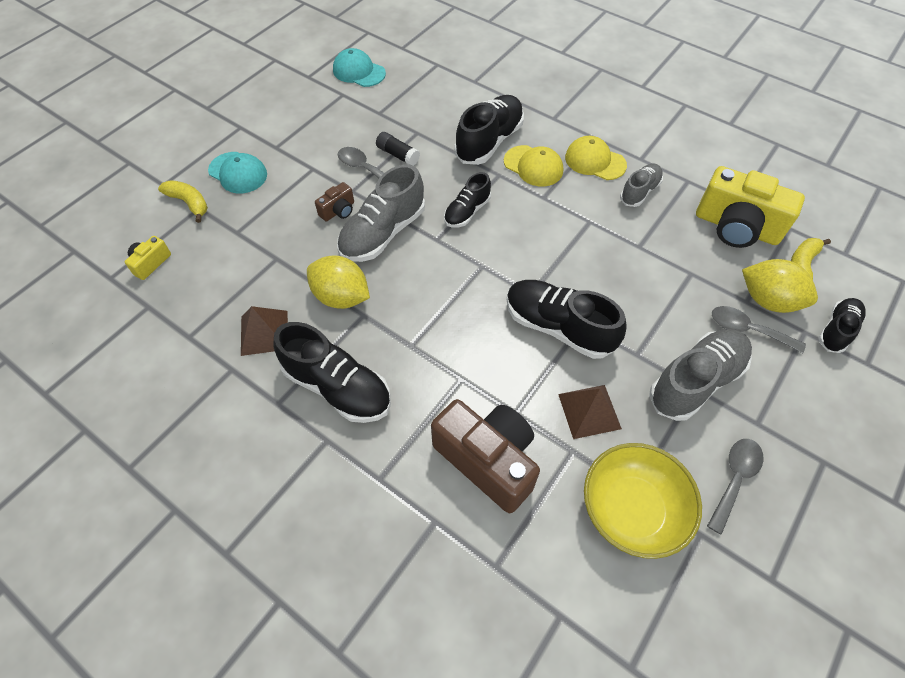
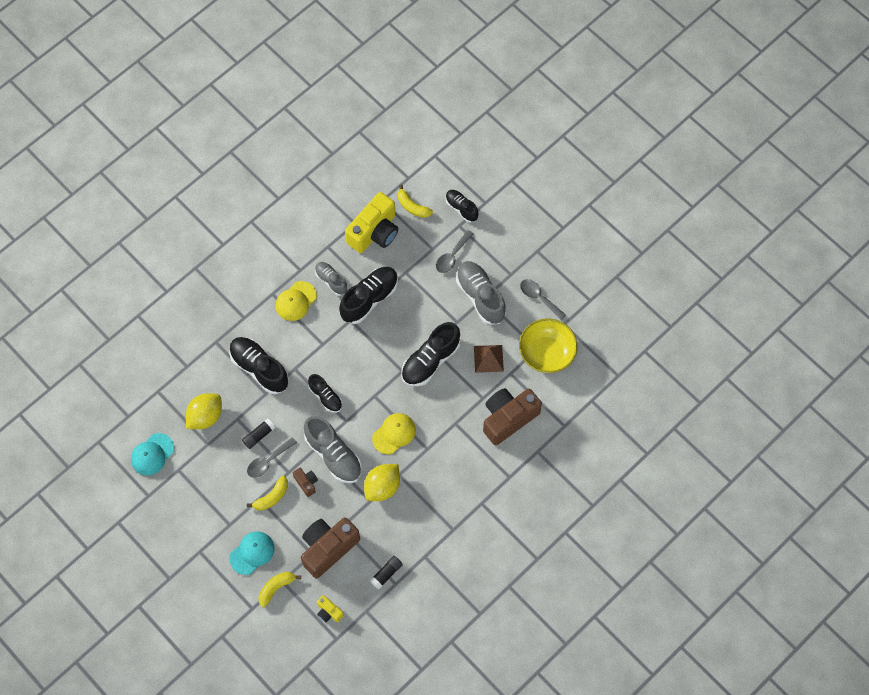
camera: 80 degrees left, 10 degrees up
(204, 322) = (386, 573): none -> black glue stick
(244, 248) = (328, 548): none -> brown camera
(264, 332) = (401, 536): brown pyramid -> none
(315, 180) = (272, 497): none -> yellow banana
(337, 387) = (448, 494): black shoe -> black shoe (369, 299)
(533, 166) = (291, 343): yellow cap -> yellow cap (394, 434)
(768, 300) = (434, 236): yellow lemon -> yellow lemon (205, 416)

